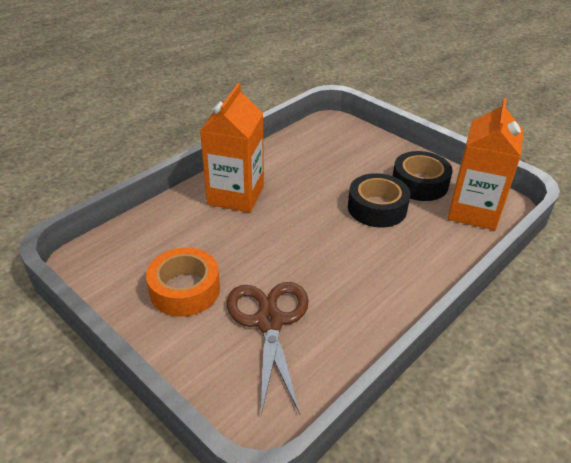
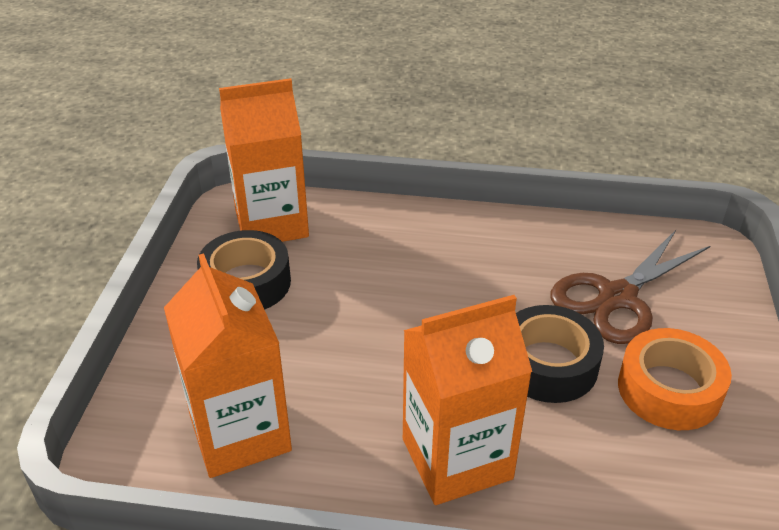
camera: 125 degrees left, 0 degrees up
(314, 149) = (240, 433): none -> orange carton
(377, 208) = (340, 299): black tape -> black tape (548, 364)

